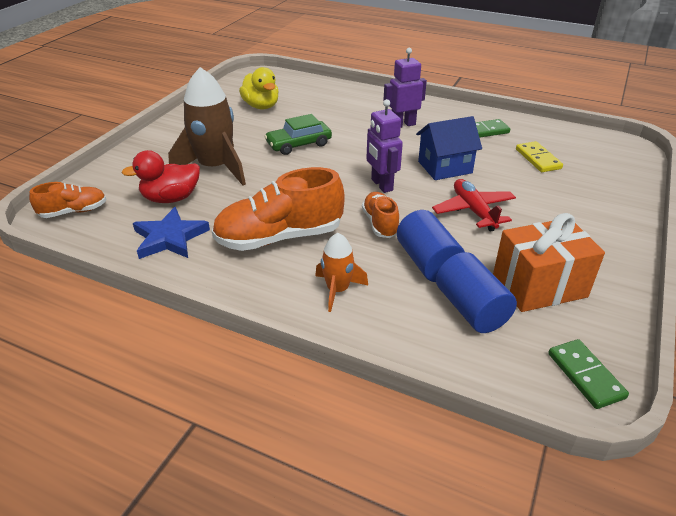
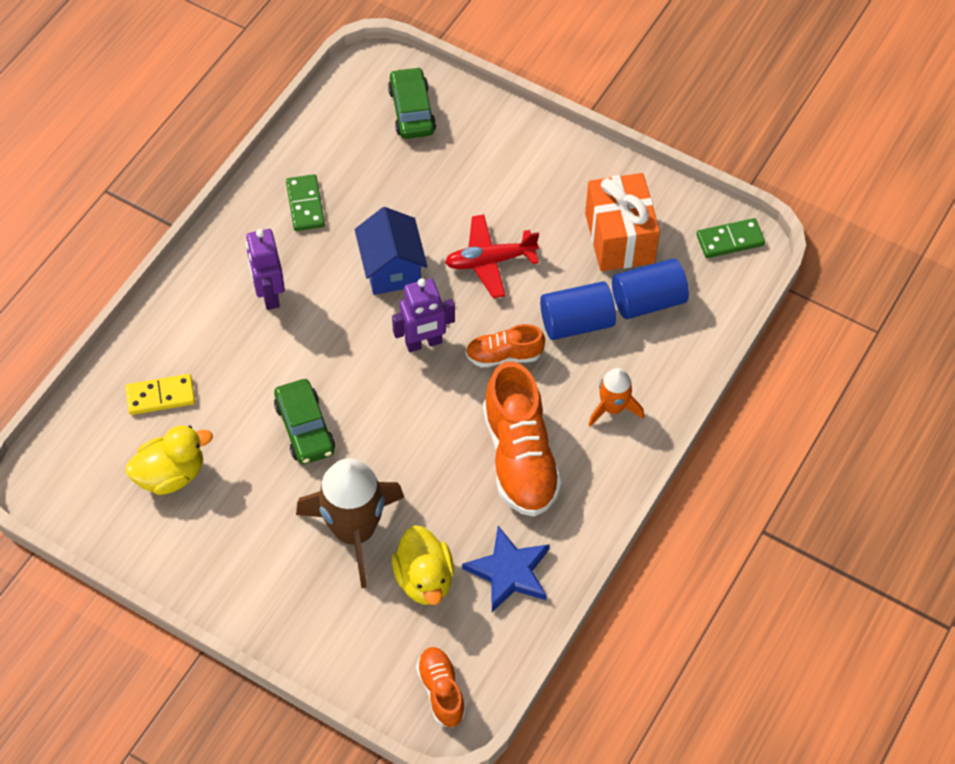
camera: 85 degrees left, 20 degrees up
(171, 198) = (424, 579): red duck -> yellow duck
(538, 159) = (386, 167): yellow domino -> yellow domino (160, 396)
(601, 166) = (412, 110): none -> green car

